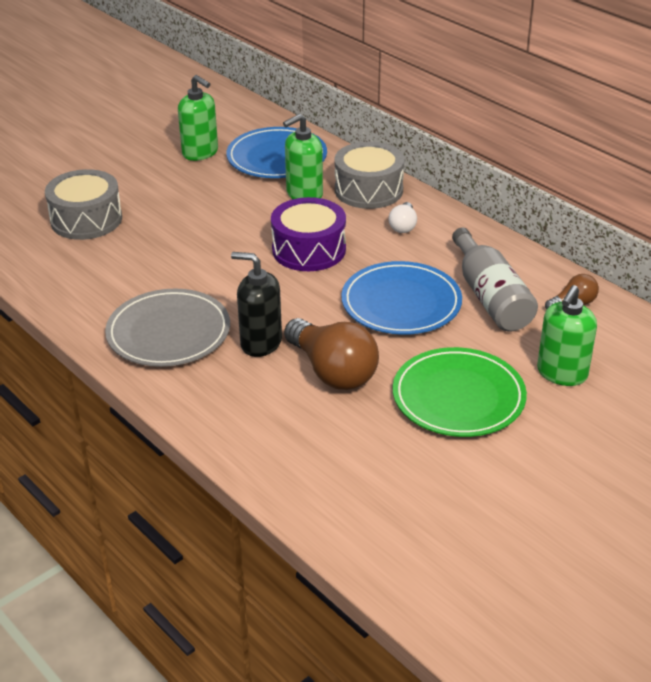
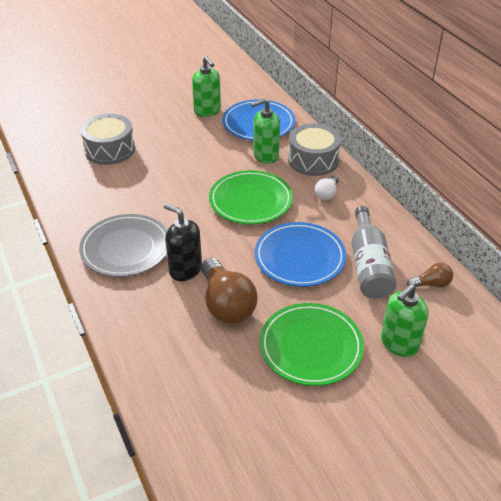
camera: 15 degrees right, 5 degrees up
(309, 250) = (250, 200): purple drum -> green plate

